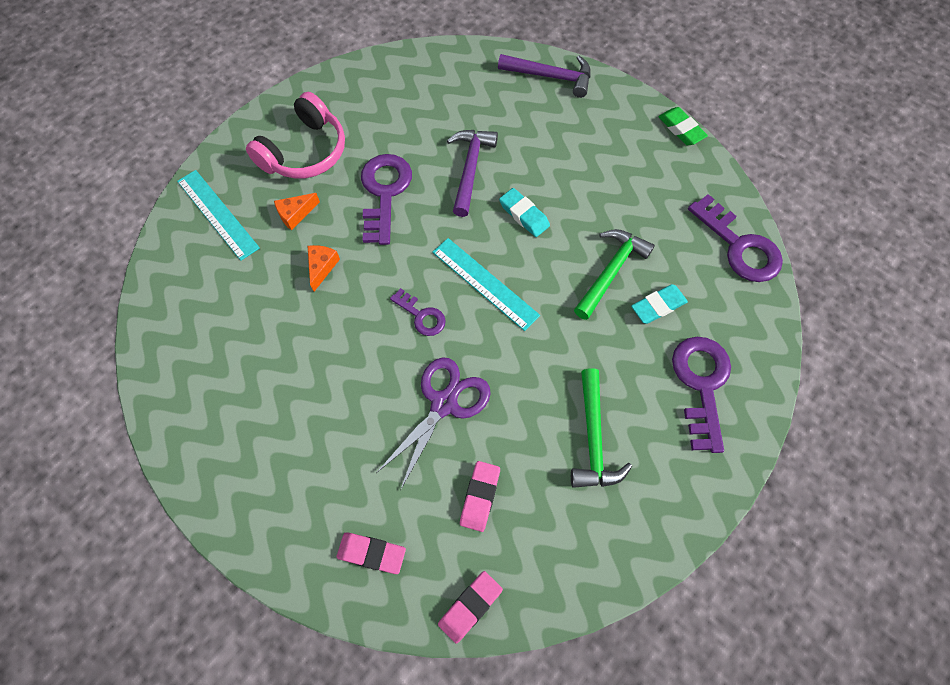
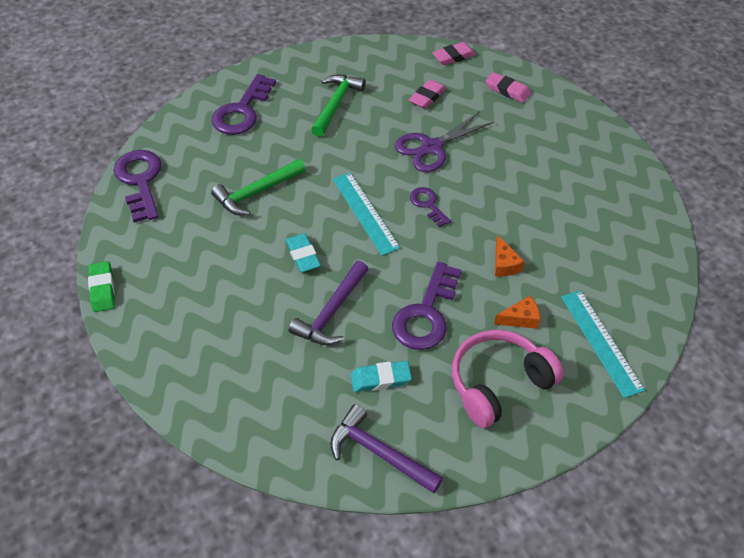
camera: 160 degrees left, 15 degrees down
(322, 267) = (504, 264): orange cheese -> orange cheese turned 45 degrees counterclockwise
(551, 77) = (190, 390): purple hammer -> purple hammer (379, 453)
(658, 306) = (237, 161): turquoise eraser -> turquoise eraser (380, 379)

